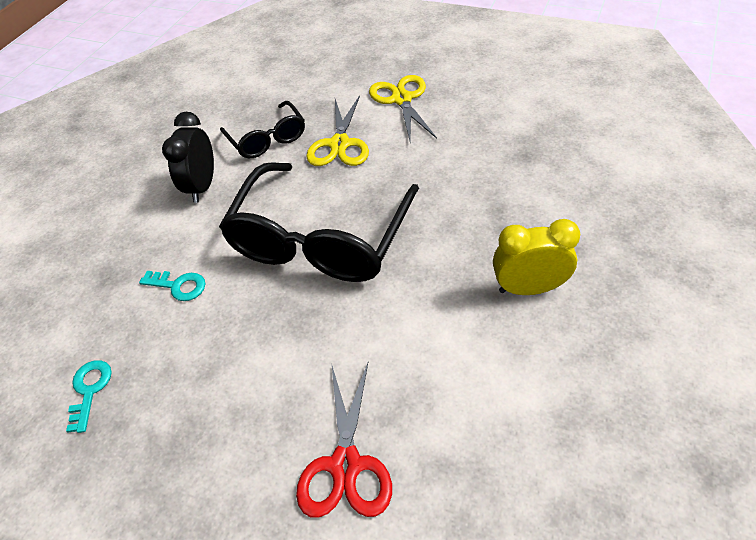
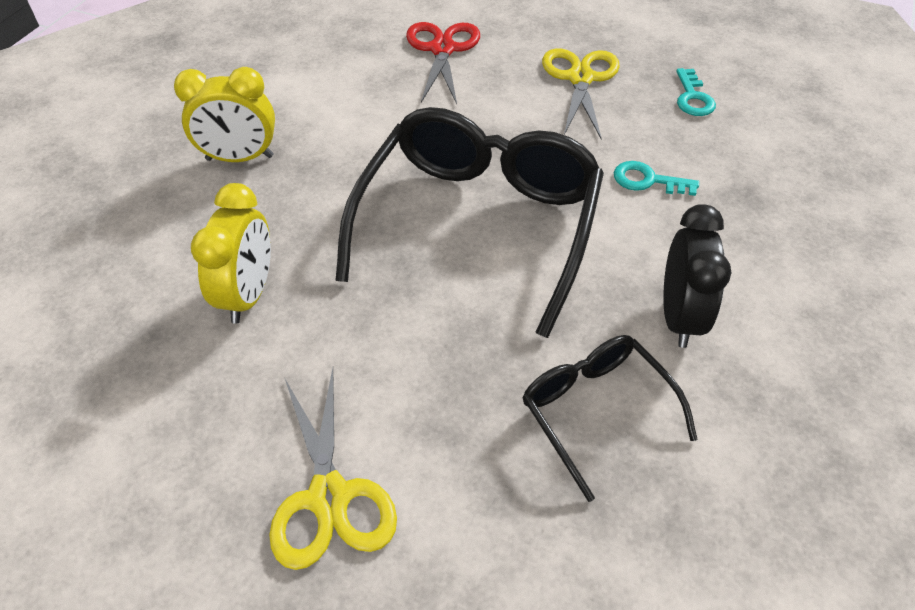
camera: 175 degrees right, 0 degrees up
(339, 144) = (458, 385): yellow scissors -> yellow scissors (580, 78)
(475, 180) = (248, 295): none -> yellow clock

